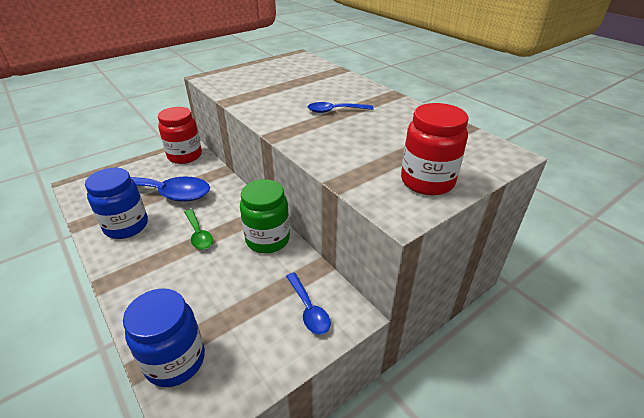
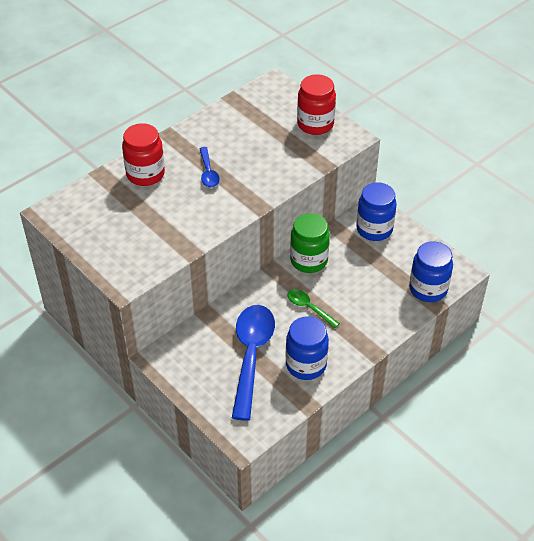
camera: 95 degrees left, 10 degrees up
(185, 156) = (177, 356): red jar -> red jar (145, 174)
(198, 234) = (309, 308): green spoon -> green spoon turned 105 degrees counterclockwise
(308, 309) = (374, 229): blue spoon -> blue jar

